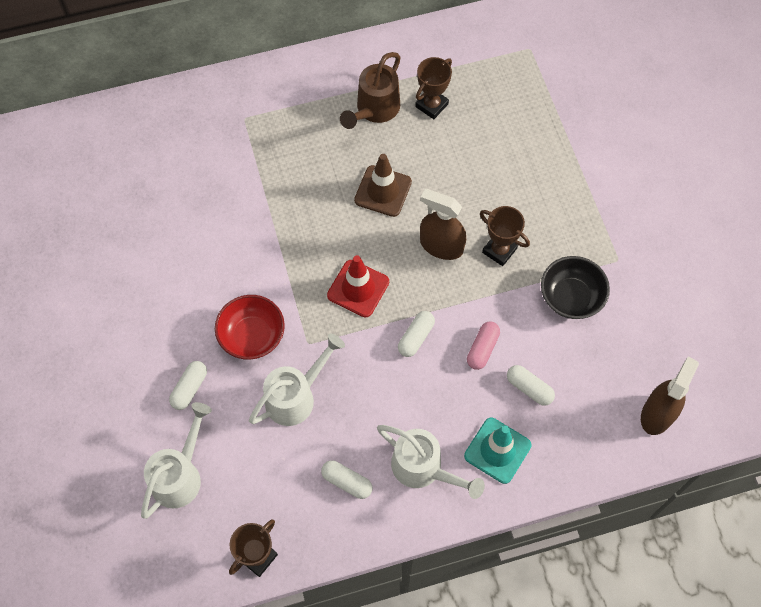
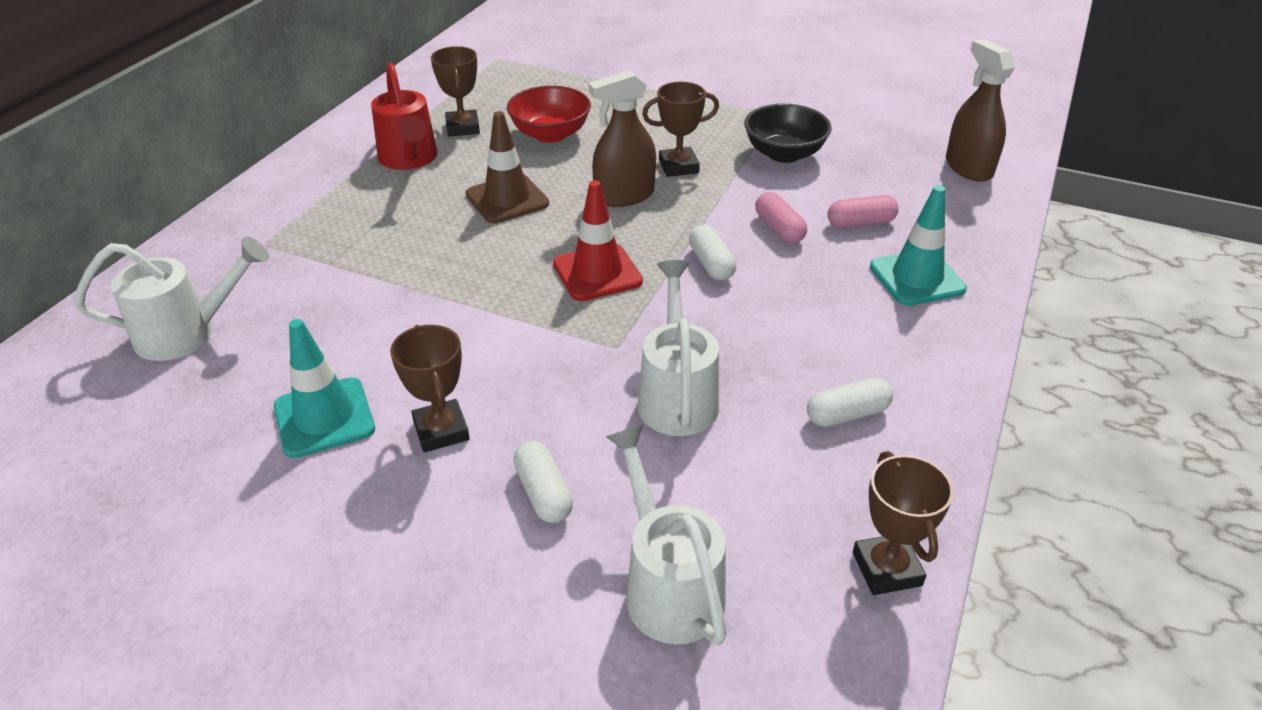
camera: 50 degrees left, 25 degrees down
(159, 263) = (324, 418): none -> turquoise traffic cone
(191, 316) = (441, 431): none -> brown trophy
(252, 336) = (545, 389): red bowl -> red bowl (550, 134)
(374, 110) = (409, 159): brown watering can -> red watering can
(423, 468) = (888, 342): white watering can -> white watering can (187, 333)
(529, 388) = (860, 223): white capsule -> pink capsule

